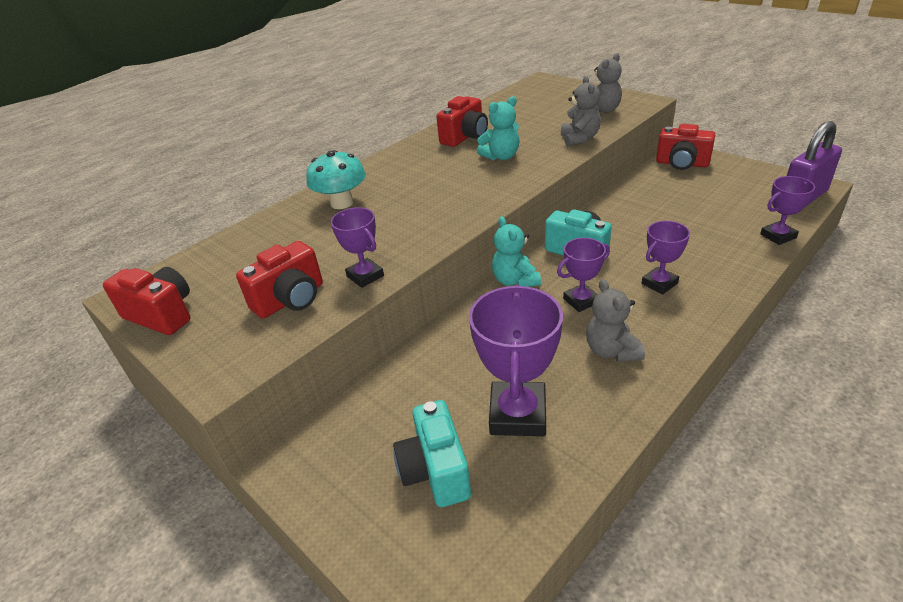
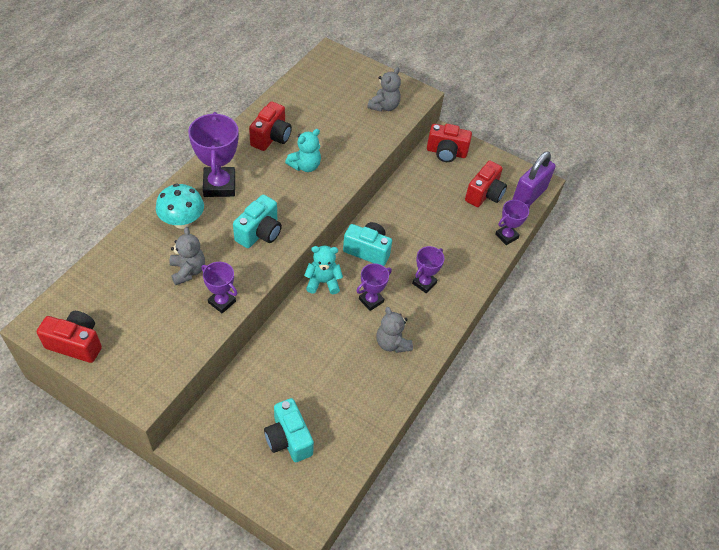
camera: 20 degrees left, 15 degrees up
(291, 299) = (172, 326): red camera -> red camera (484, 194)
(432, 211) = (259, 233): none -> turquoise camera
(515, 280) = (323, 282): turquoise teddy bear -> turquoise teddy bear turned 120 degrees clockwise
(517, 414) = (335, 396): purple trophy -> purple trophy (219, 185)
(579, 139) = (367, 145): grey teddy bear -> grey teddy bear (188, 271)

